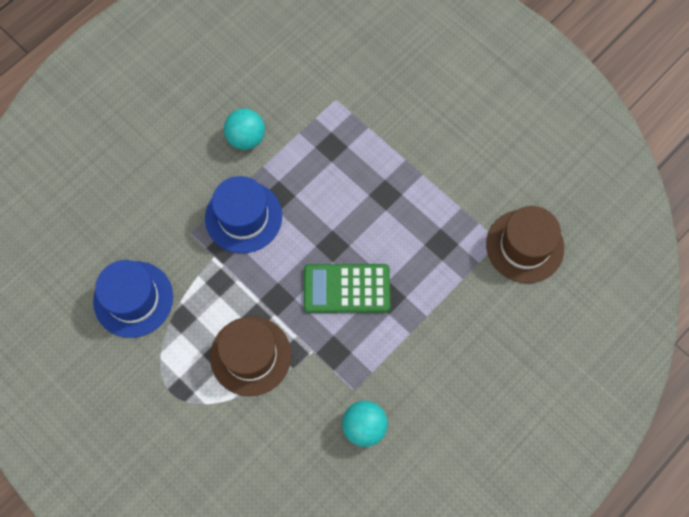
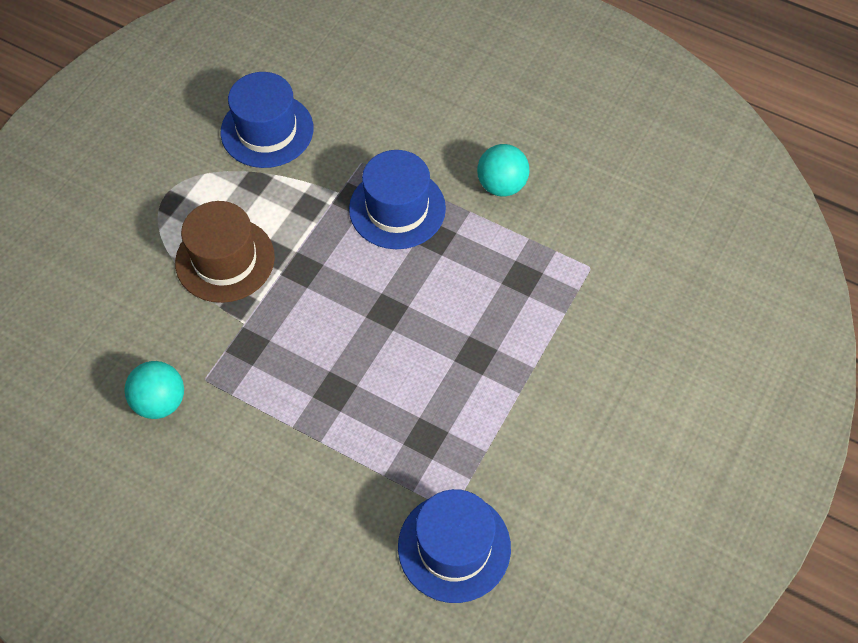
camera: 75 degrees right, 10 degrees down
(346, 289) = (334, 341): green calculator -> none
(525, 246) = (454, 547): brown hat -> blue hat

